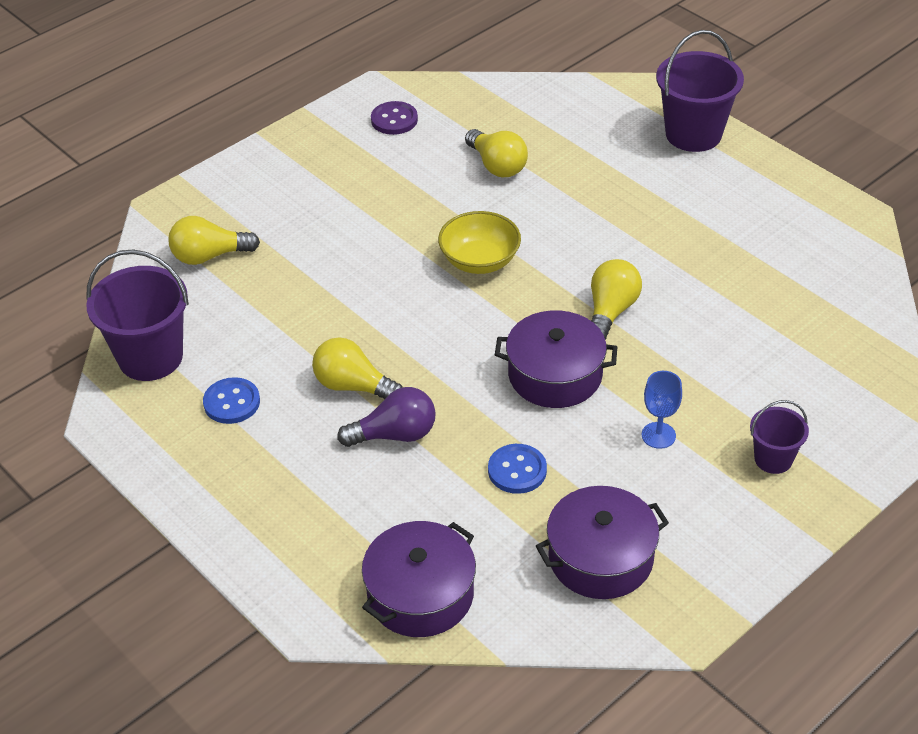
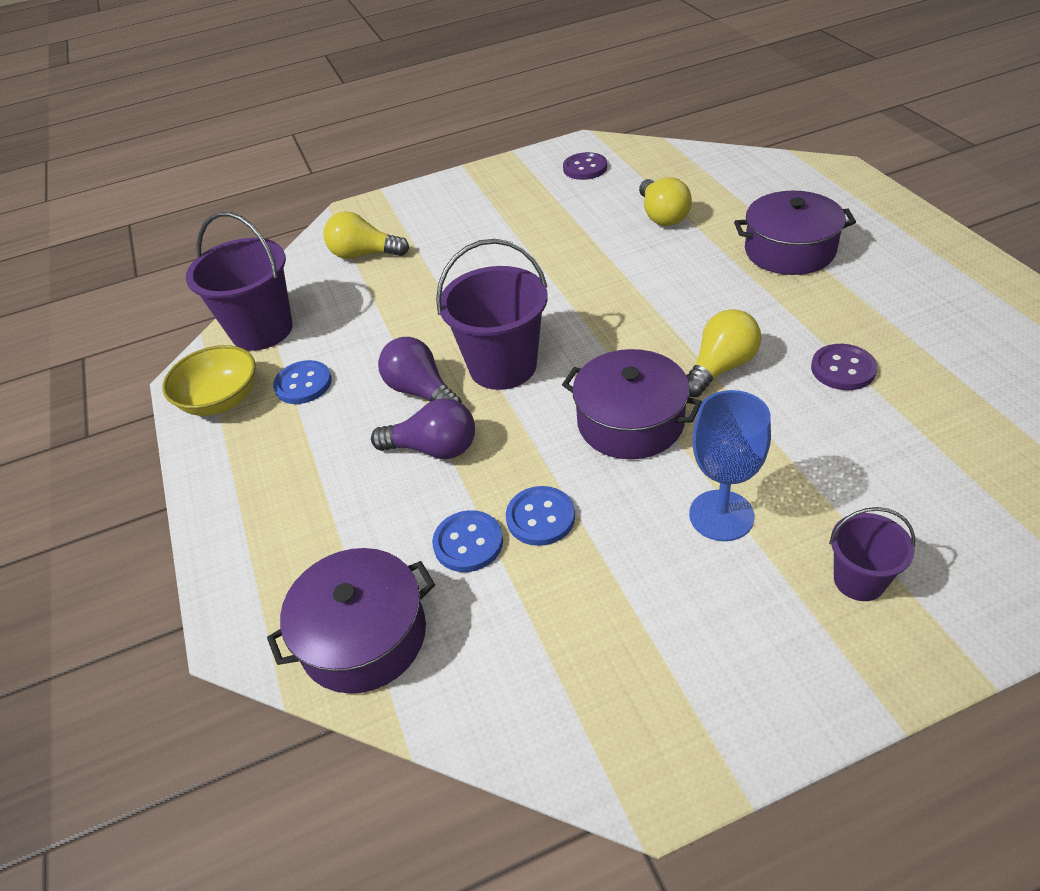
camera: 25 degrees right, 0 degrees up
(353, 386) = (421, 391): yellow light bulb -> purple light bulb
(467, 504) = (468, 543): none -> blue button
(479, 261) = (604, 296): yellow bowl -> yellow bowl (221, 400)
(600, 558) = (588, 651): purple pot -> purple pot (789, 250)
(658, 435) = (721, 515): blue goblet -> blue goblet, size x1.52
(693, 134) = (878, 213): purple bucket -> purple bucket (503, 366)
(710, 293) = (843, 369): none -> purple button

